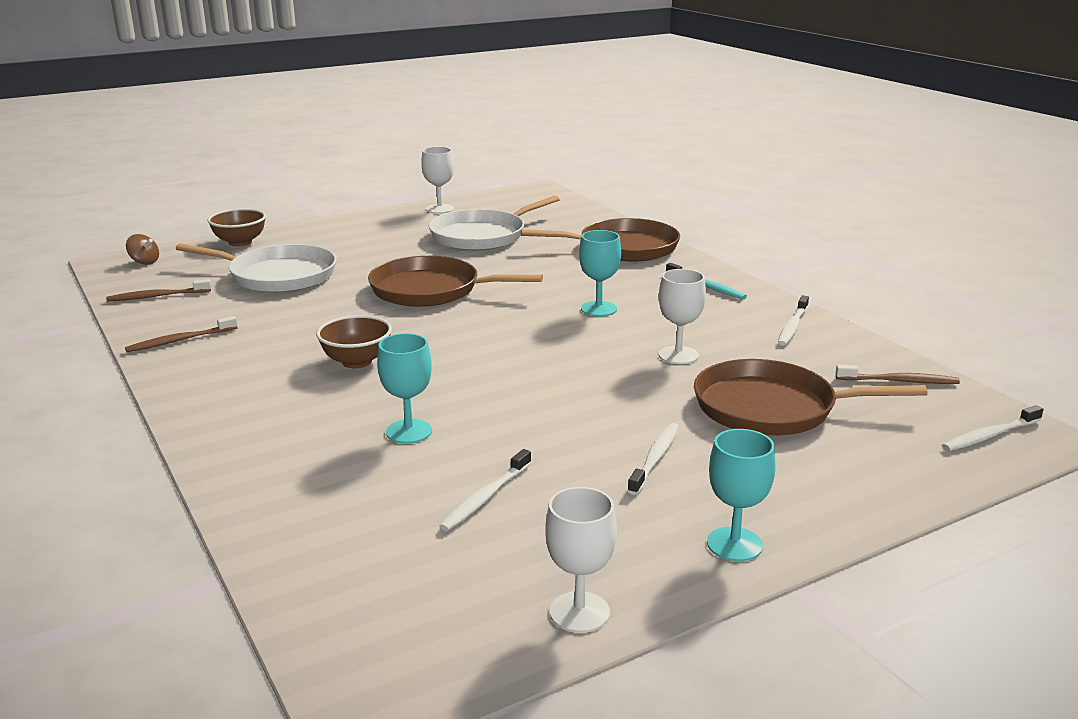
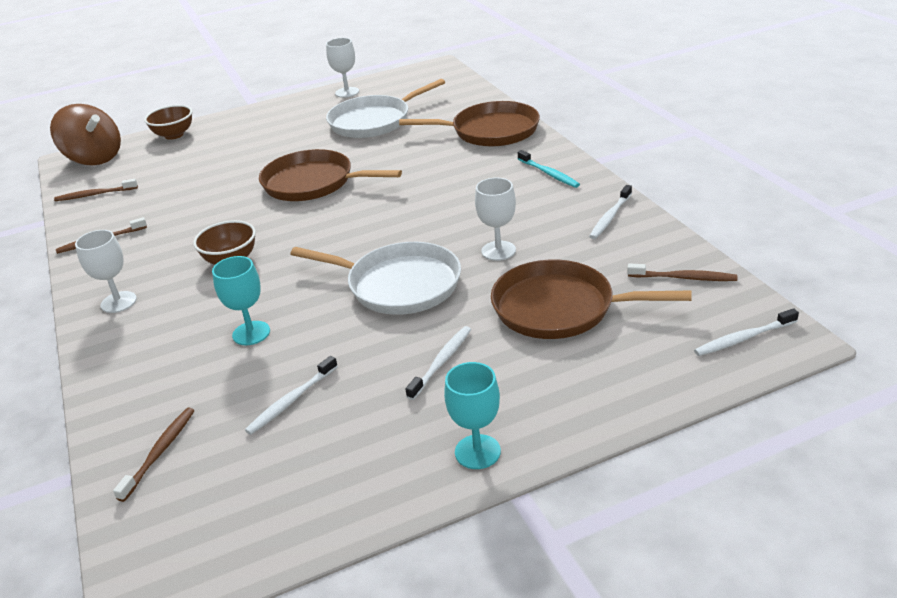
camera: 10 degrees right, 10 degrees up
(144, 262) = (94, 158): brown spinning top -> brown spinning top, size x2.36
(278, 276) = (194, 170): white pan -> white pan (399, 285)
(334, 551) = (160, 452): none -> brown toothbrush
(579, 612) = (330, 516): white goblet -> white goblet (118, 302)
(598, 309) = (447, 201): turquoise goblet -> none

